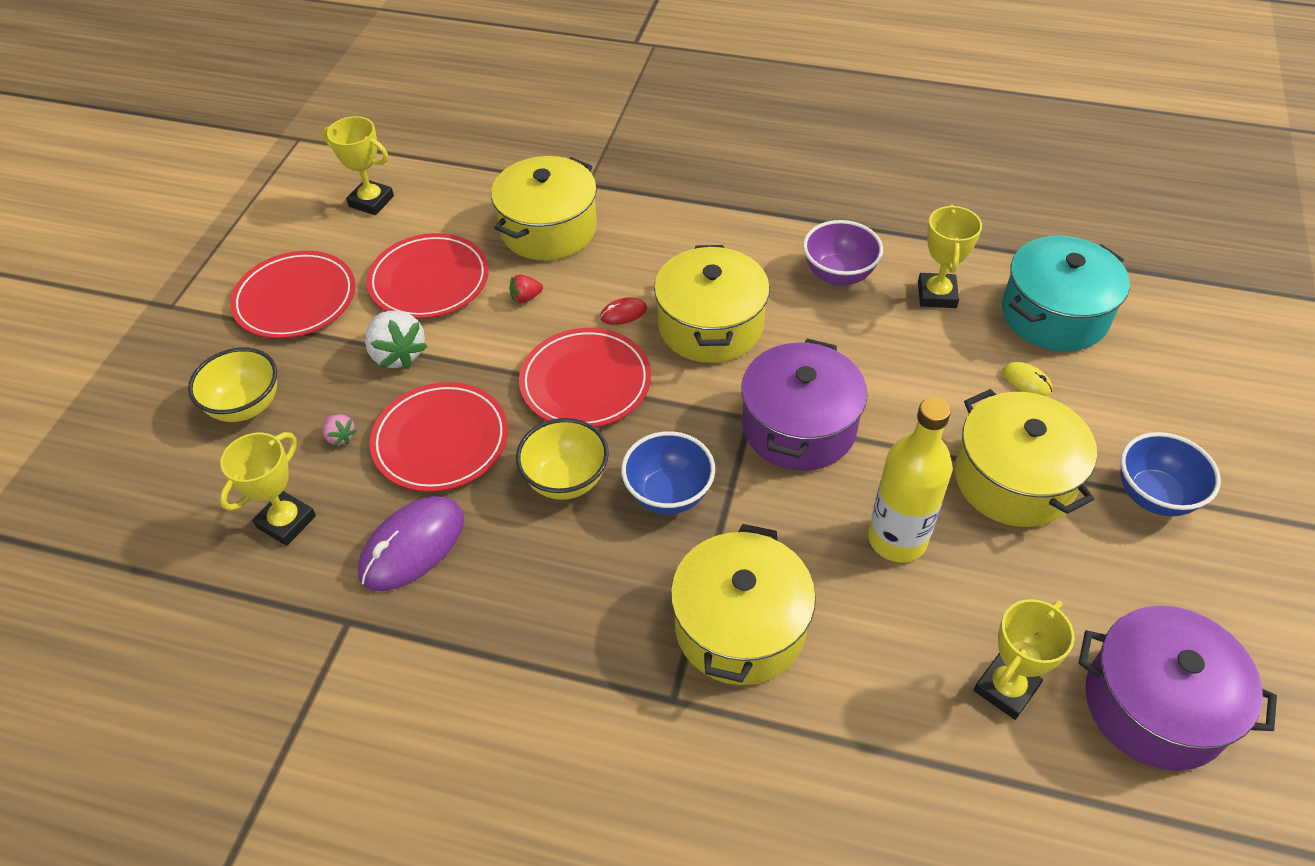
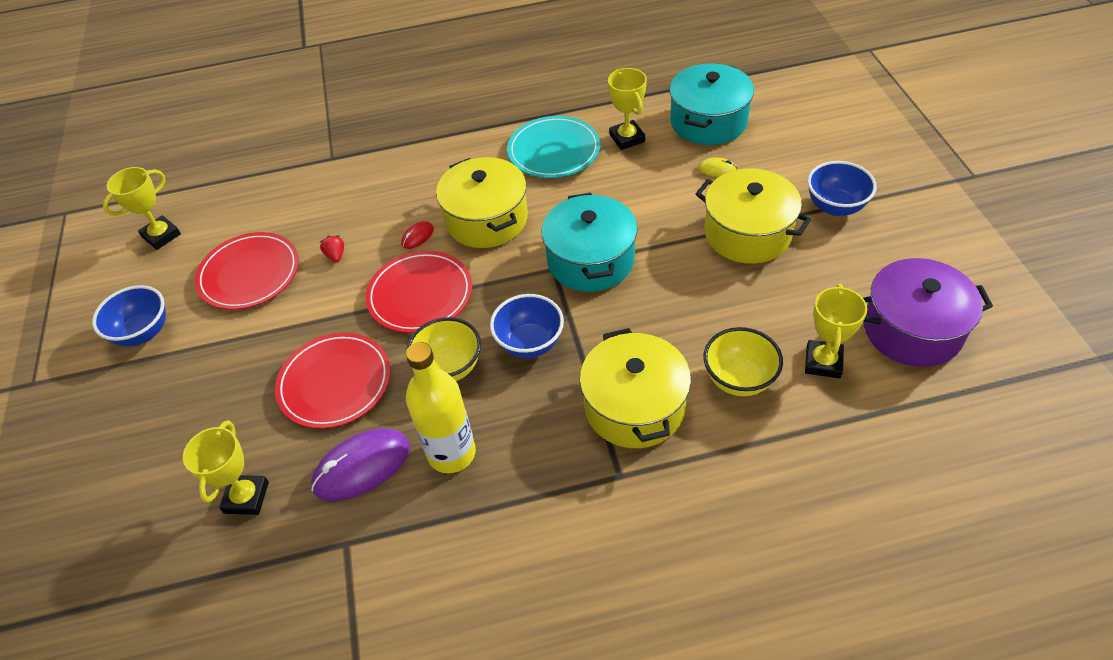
camera: 25 degrees left, 0 degrees up
(246, 406) = (154, 429): yellow bowl -> yellow bowl (739, 379)
(295, 299) = (143, 333): red plate -> blue bowl
(340, 437) = (251, 416): pink strawberry -> none
(371, 201) = (161, 236): yellow trophy -> yellow trophy turned 45 degrees counterclockwise
(398, 354) = (259, 337): white strawberry -> none
(412, 546) = (362, 466): purple mouse -> purple mouse turned 45 degrees clockwise
(526, 298) = (336, 255): red strawberry -> red strawberry turned 120 degrees clockwise
(548, 229) = (322, 201): yellow pot -> none
(799, 427) = (590, 260): purple pot -> turquoise pot
(838, 275) = (554, 151): purple bowl -> turquoise plate
(897, 539) = (700, 303): yellow bottle -> yellow bottle (451, 453)

